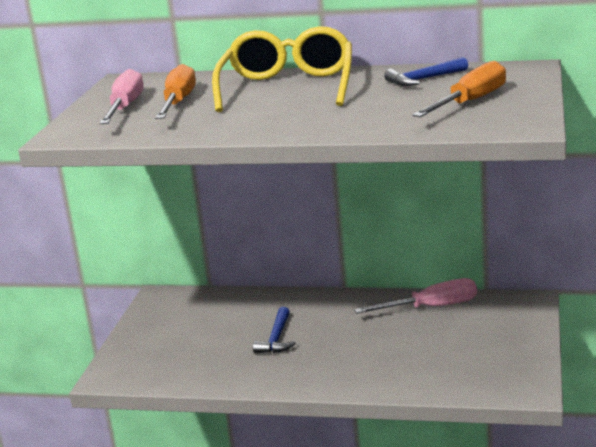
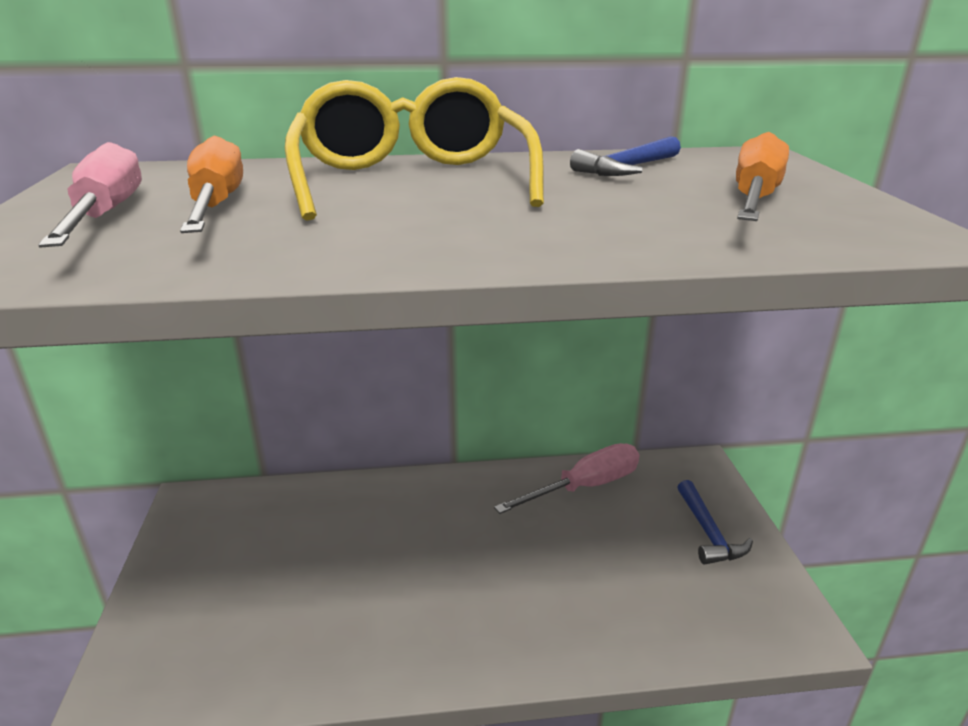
camera: 20 degrees left, 5 degrees up
(276, 338) = (391, 568): blue hammer -> blue hammer (708, 532)

